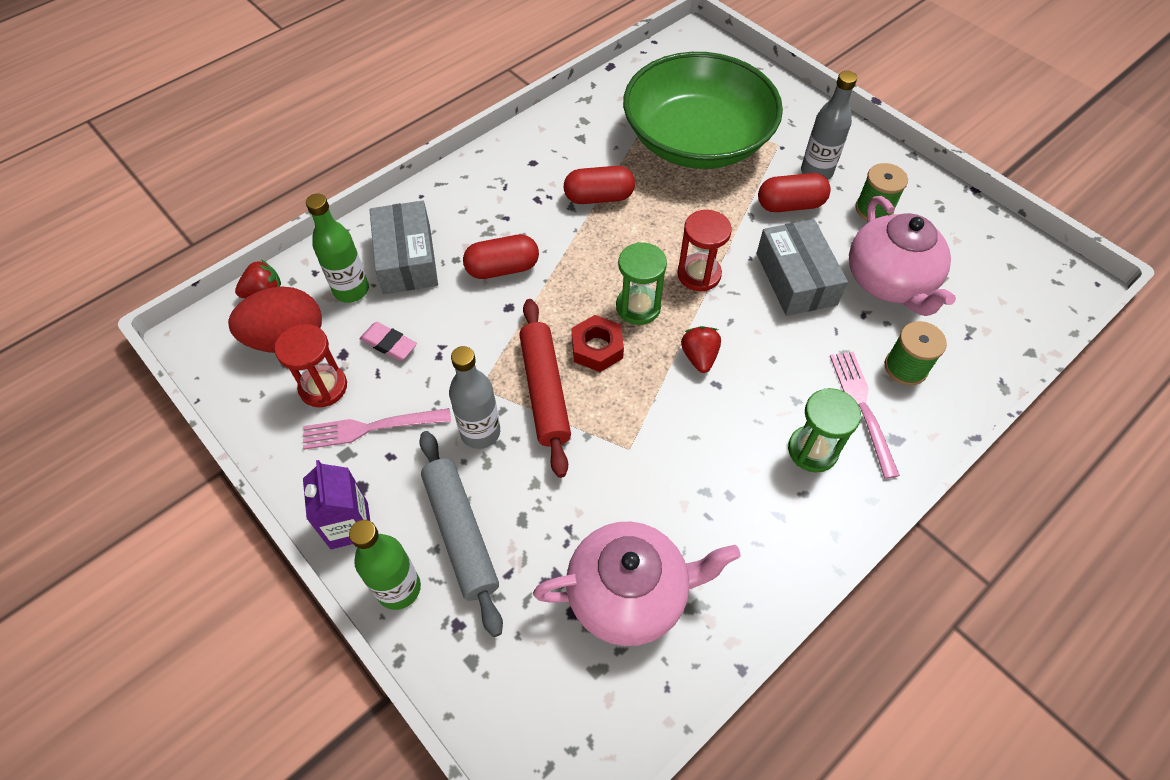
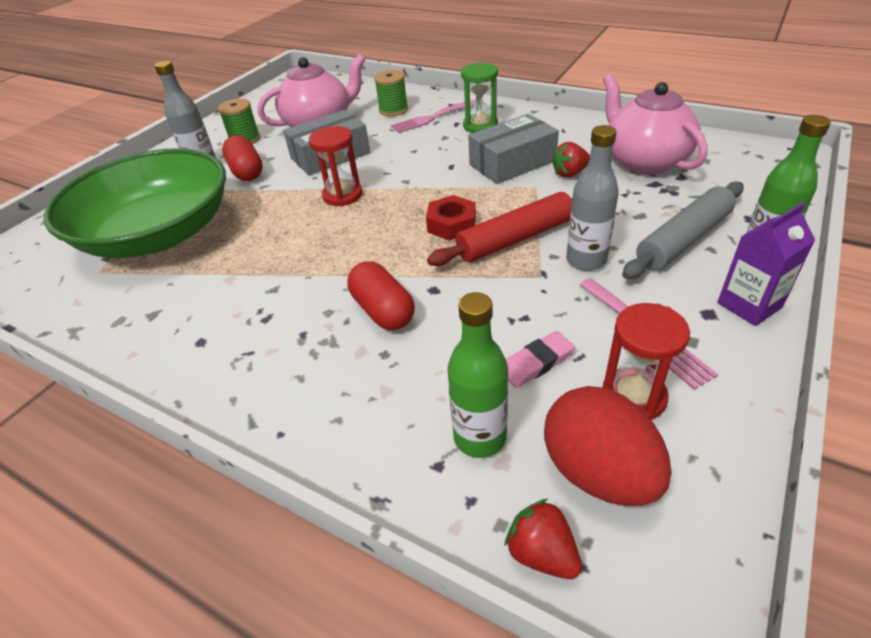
camera: 105 degrees left, 15 degrees down
(389, 344) = (536, 363): pink eraser -> pink eraser turned 45 degrees clockwise
(407, 259) = (401, 400): grey box -> grey box (512, 163)
(599, 197) = (255, 274): red capsule -> none
(638, 307) = (394, 215): green hourglass -> none
(699, 357) = (430, 177): red strawberry -> red strawberry (569, 173)

